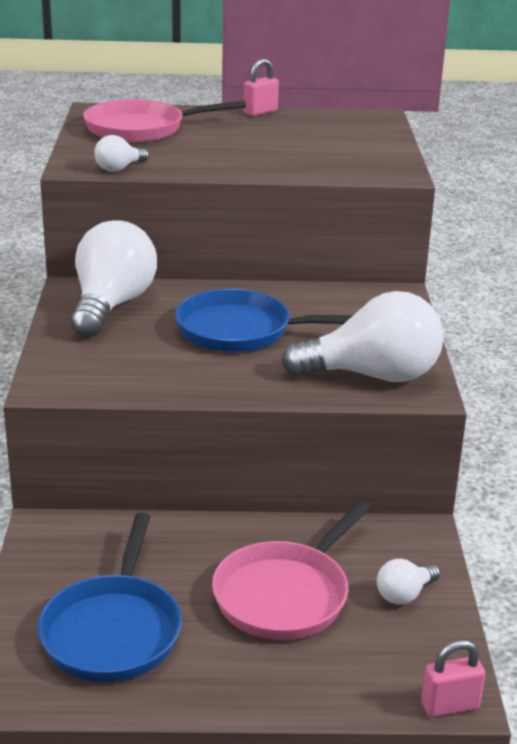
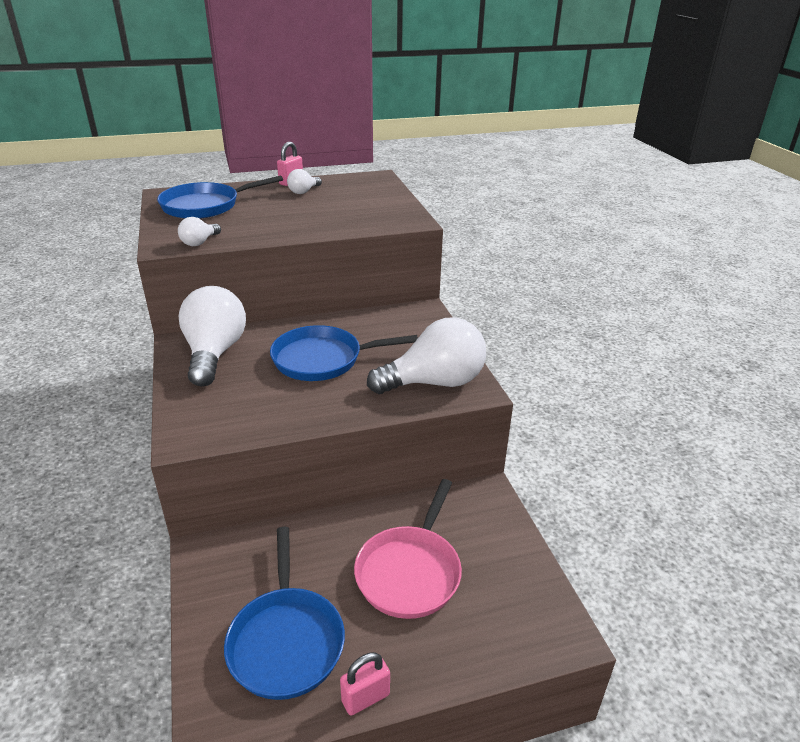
camera: 15 degrees left, 5 degrees up
(141, 129) = (205, 206): pink pan -> blue pan
(404, 594) = (496, 550): white light bulb -> white light bulb (304, 191)
(450, 706) = (564, 645): pink padlock -> pink padlock (365, 698)

